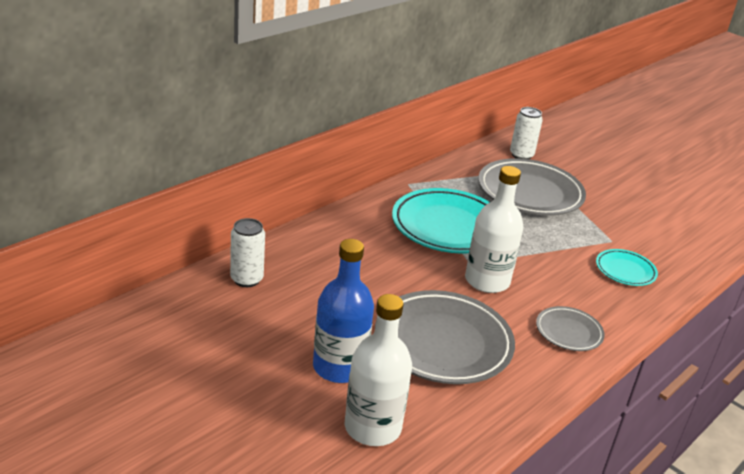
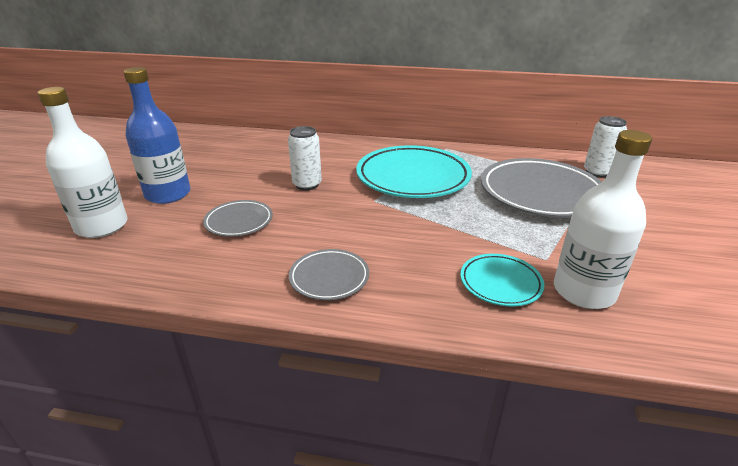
camera: 60 degrees right, 0 degrees up
(246, 279) = (240, 142): white can -> white can (307, 185)
(443, 343) = (239, 222): grey plate -> grey plate, size x0.51
(487, 281) = (357, 214): white bottle -> white bottle (583, 291)

